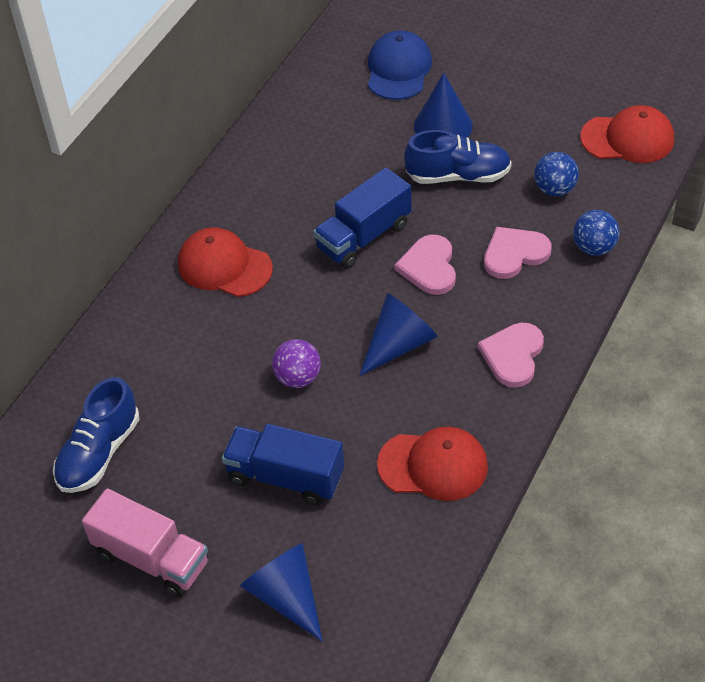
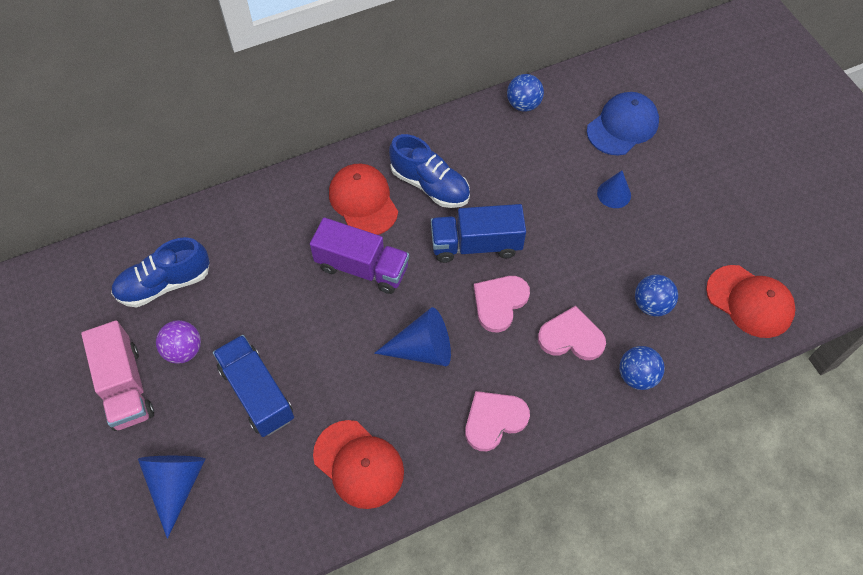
camera: 35 degrees right, 10 degrees up
(279, 318) = (362, 267): none -> purple truck
(294, 102) = (523, 104): none -> blue ball
(298, 378) = (333, 323): purple ball -> purple ball (184, 350)
(443, 126) = (614, 194): blue cone -> blue cone, size x0.63
(458, 176) = (588, 243): blue shoe -> blue shoe (430, 185)

